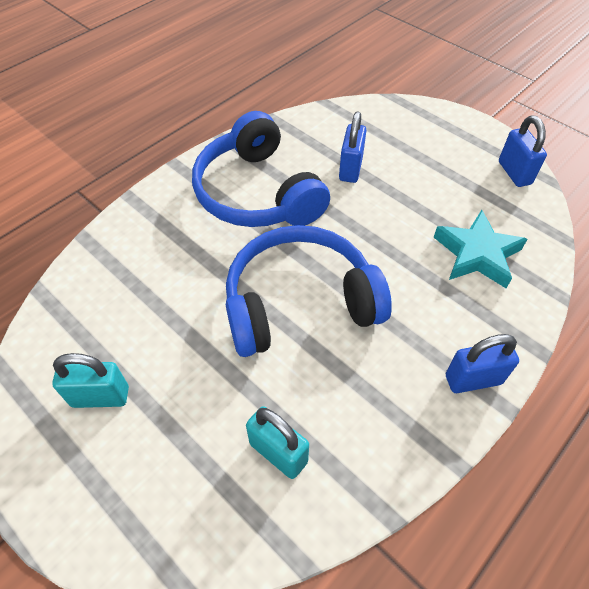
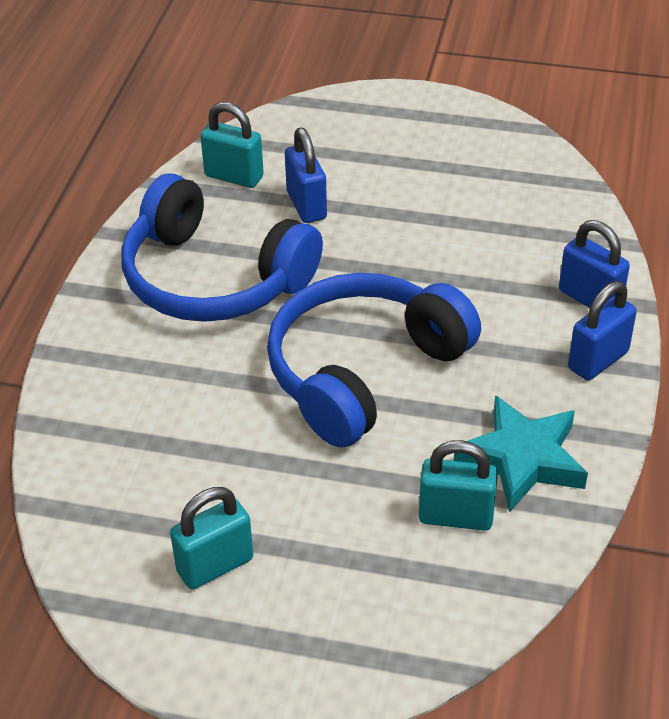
camera: 30 degrees left, 10 degrees down
(321, 132) = (234, 176): none -> turquoise padlock
(477, 254) = (518, 239): turquoise star -> turquoise star (522, 459)
(514, 173) = (498, 136): blue padlock -> blue padlock (590, 298)

